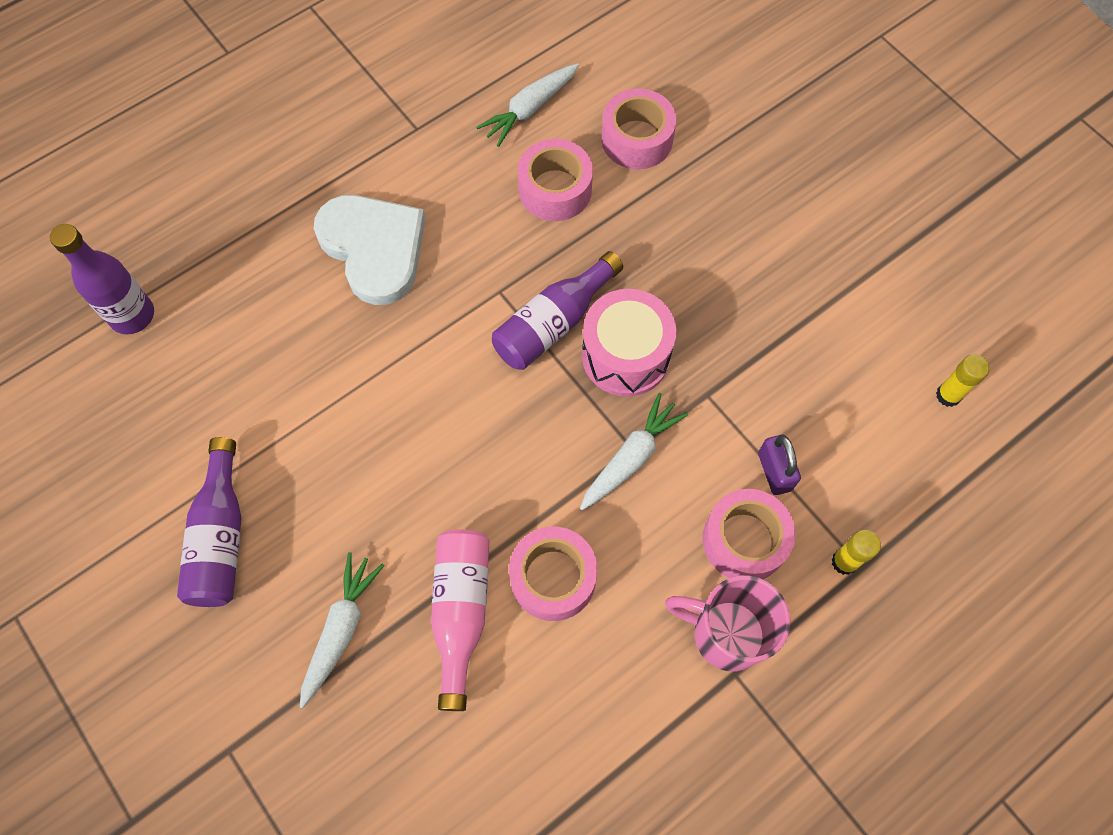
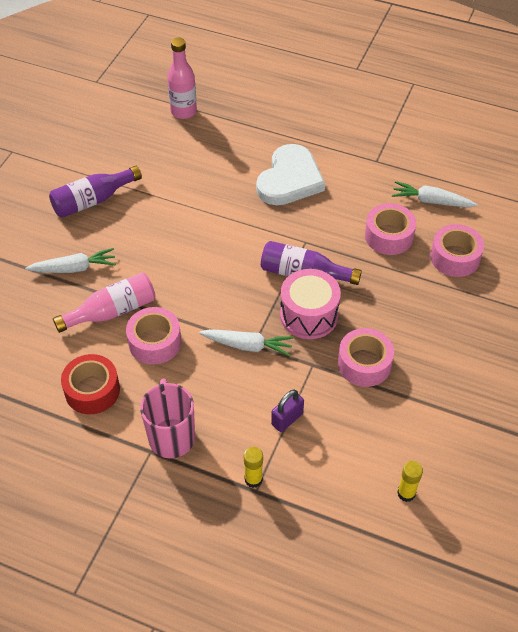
camera: 60 degrees right, 15 degrees down
(132, 315) = (183, 111): purple bottle -> pink bottle
(588, 708) = (92, 390): none -> red tape
(744, 540) = (234, 422): pink tape -> pink tape (364, 364)

